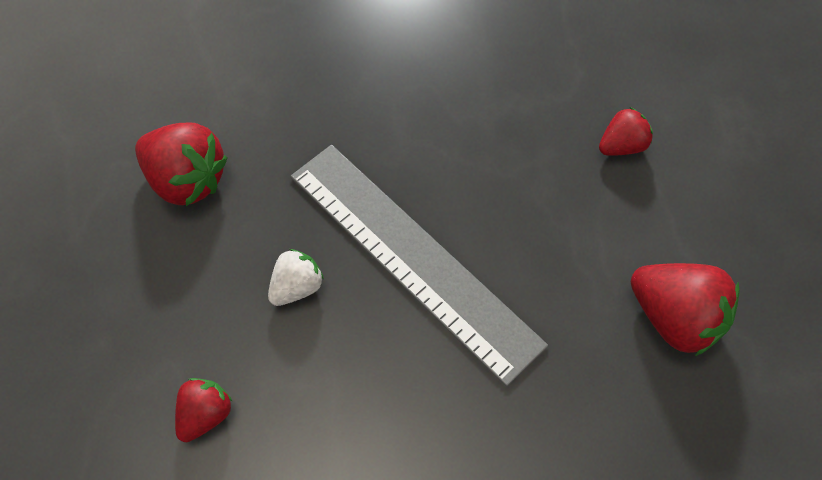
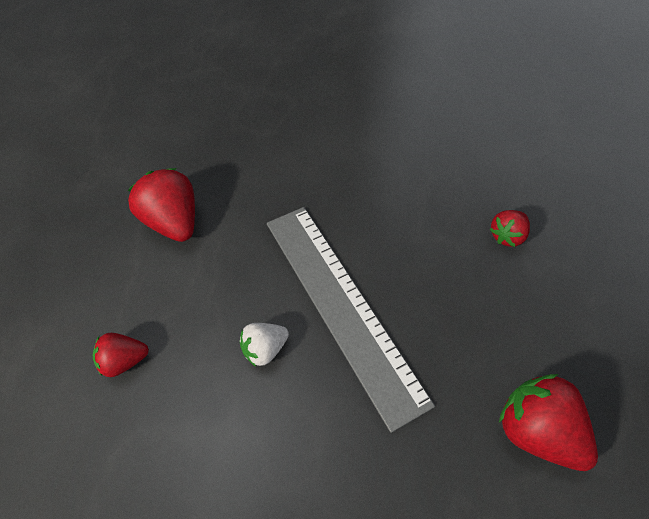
camera: 165 degrees left, 5 degrees down
(297, 287) = (437, 304): white strawberry -> white strawberry (264, 349)

